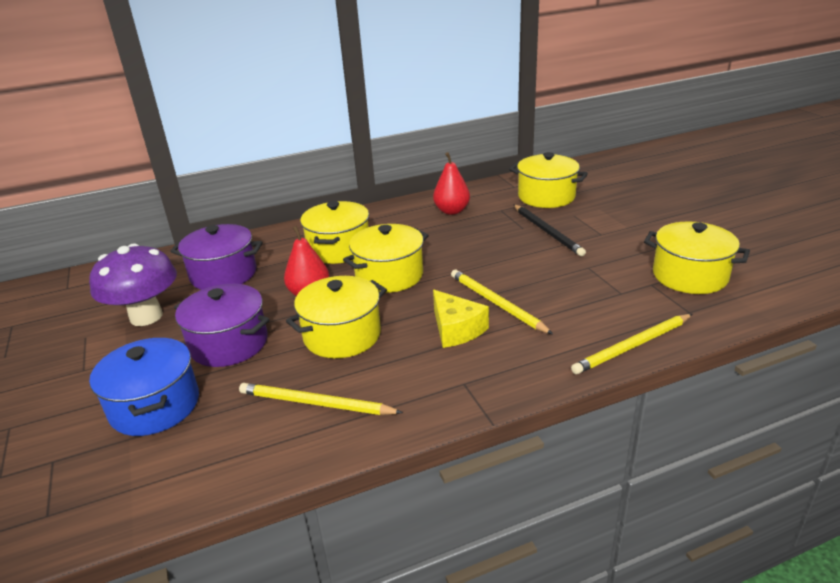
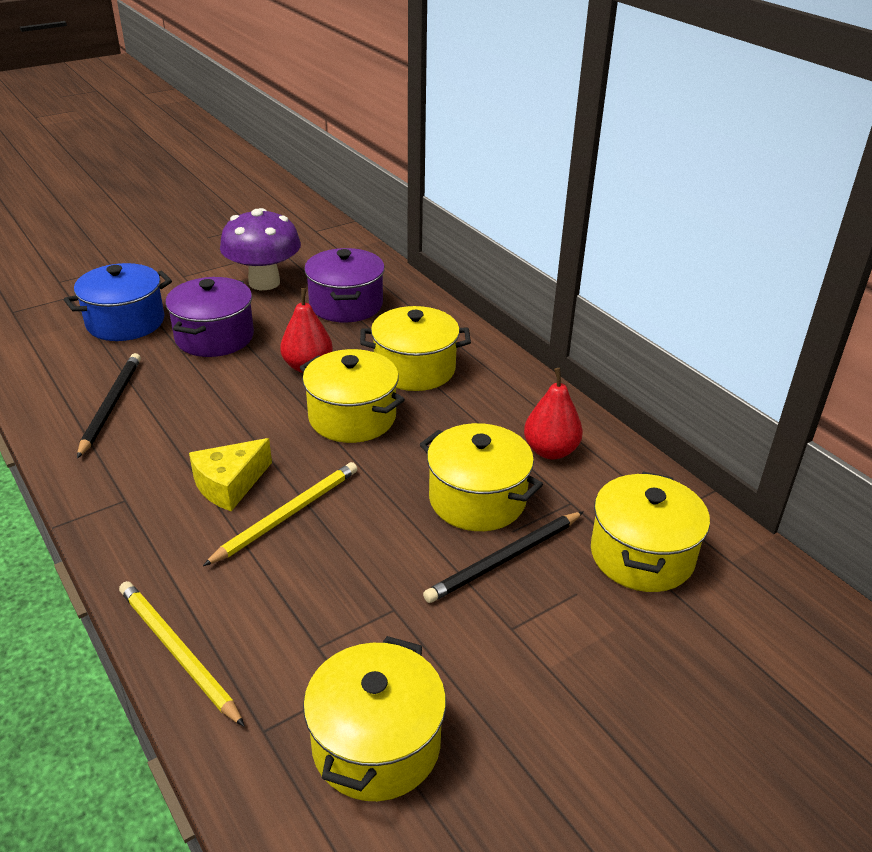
camera: 75 degrees right, 5 degrees up
(315, 403) = (111, 405): yellow pencil -> black pencil
(342, 335) = (223, 402): yellow pot -> yellow pot (477, 499)

